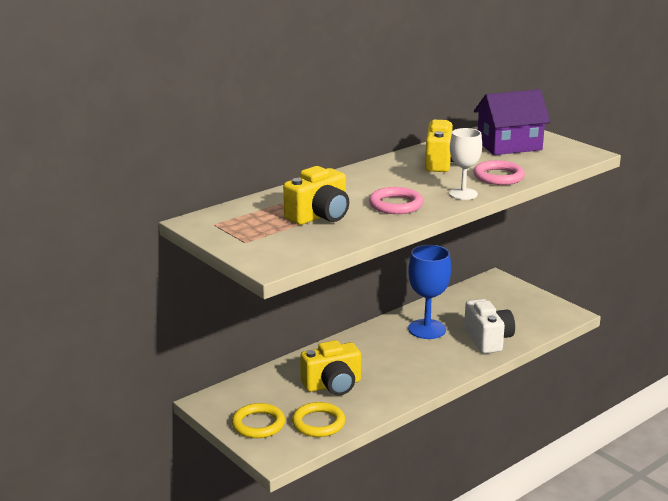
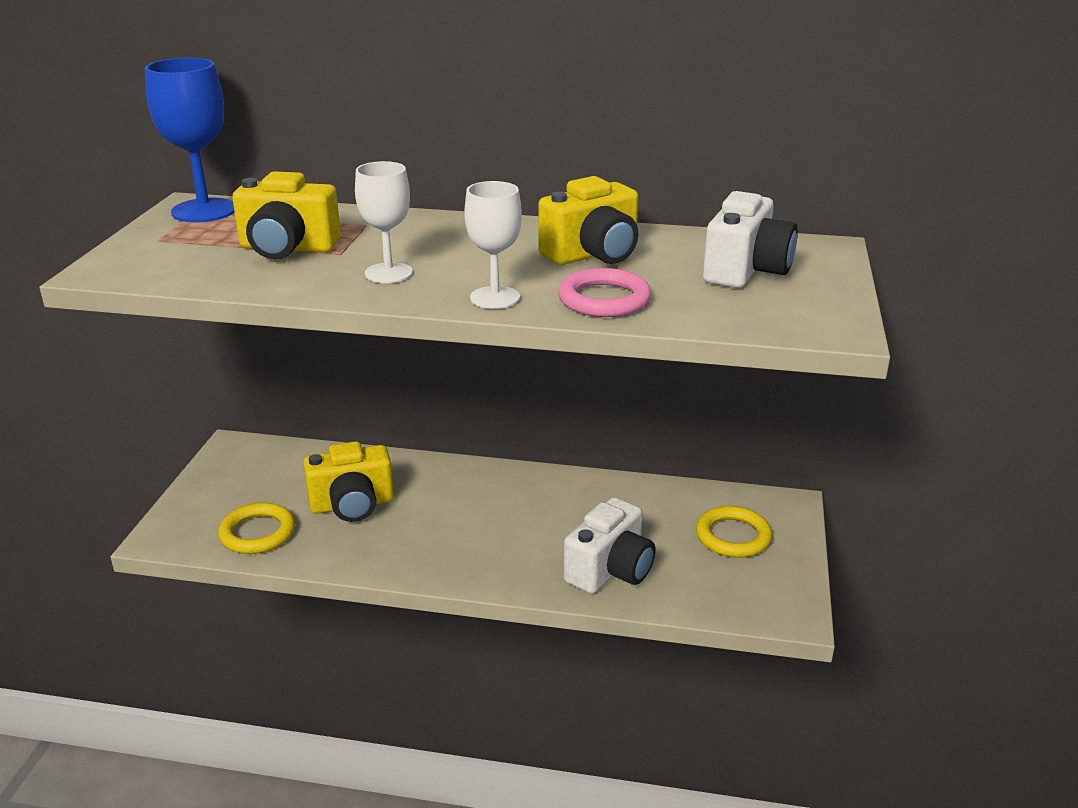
camera: 50 degrees right, 5 degrees up
(258, 424) = (218, 496): yellow ring -> yellow ring (733, 536)
(333, 385) = (352, 505): yellow camera -> yellow camera turned 45 degrees counterclockwise
(396, 205) = (388, 273): pink ring -> white goblet
(427, 329) = (570, 511): blue goblet -> blue goblet (204, 210)
(509, 145) = (746, 270): purple house -> white camera

